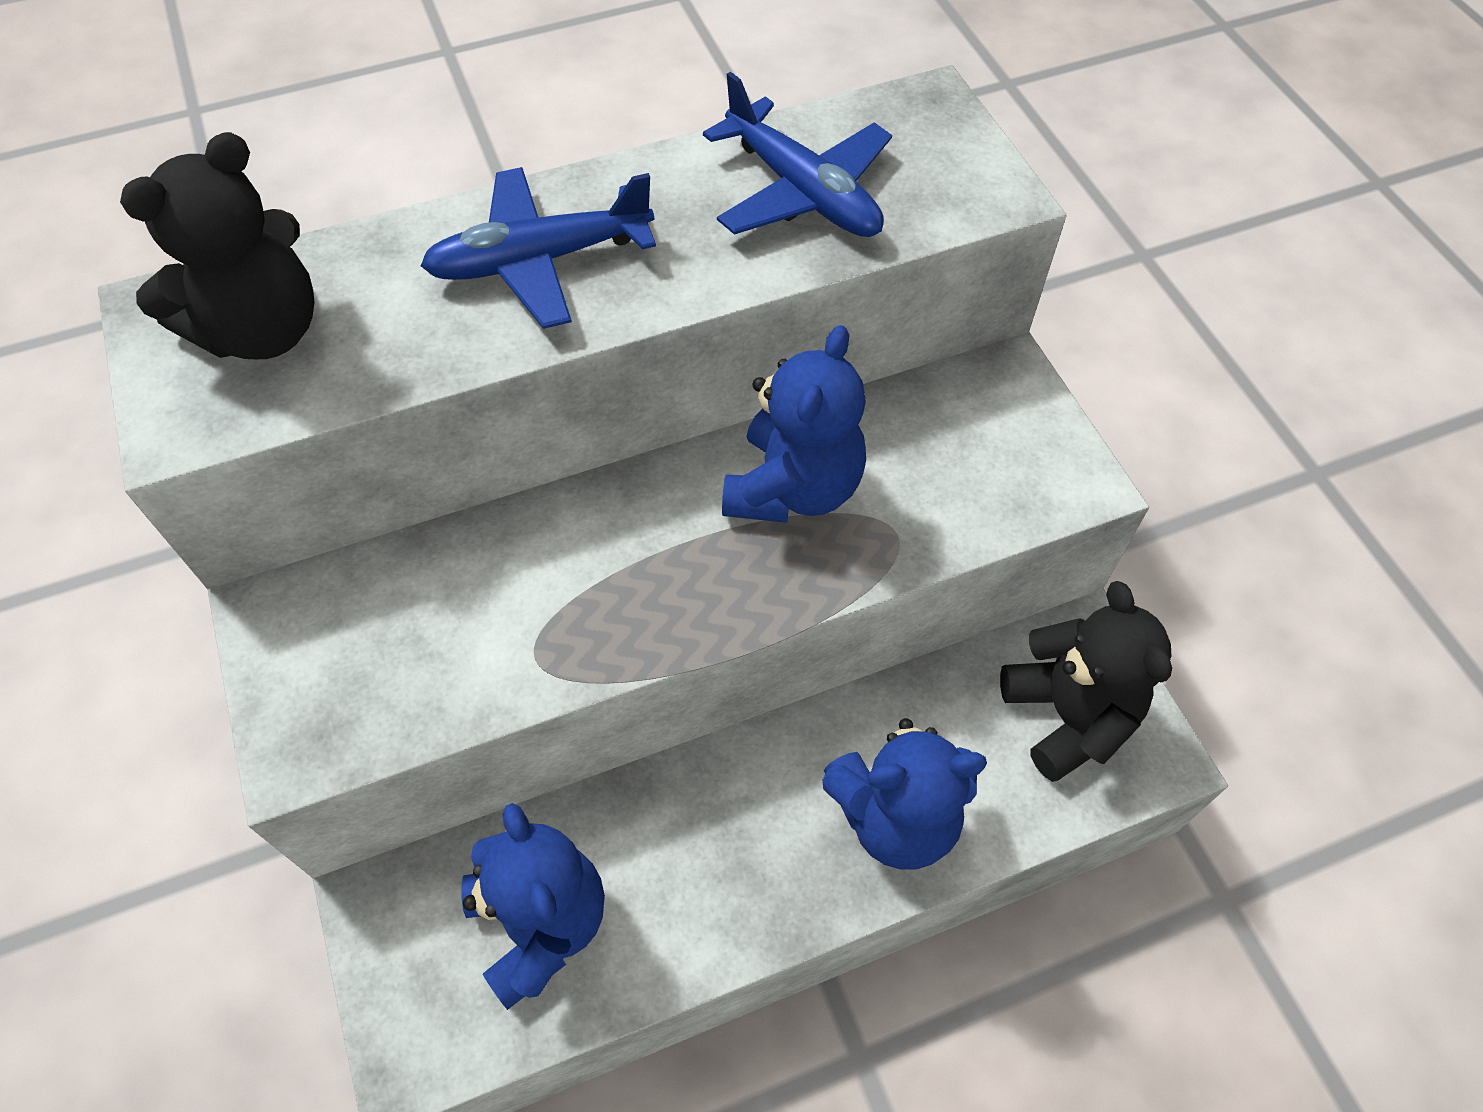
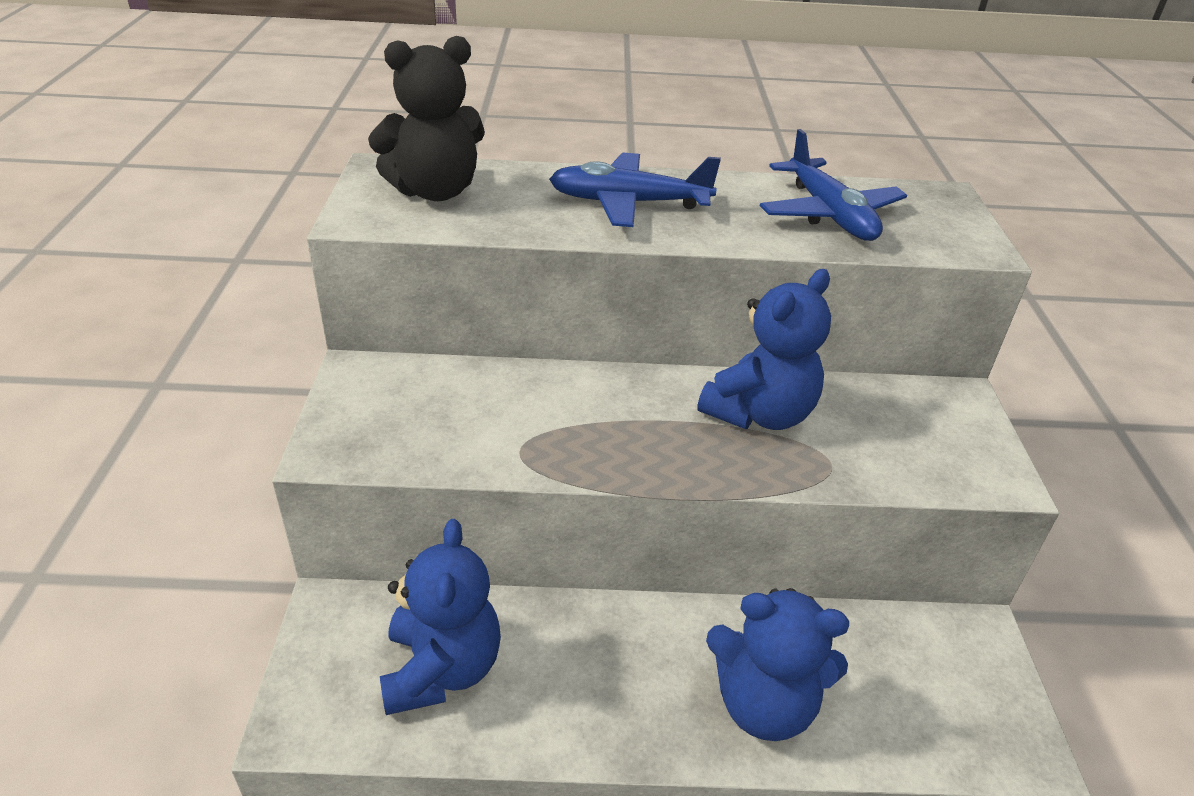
camera: 20 degrees right, 20 degrees down
(1068, 715) = (947, 686): black teddy bear -> none

